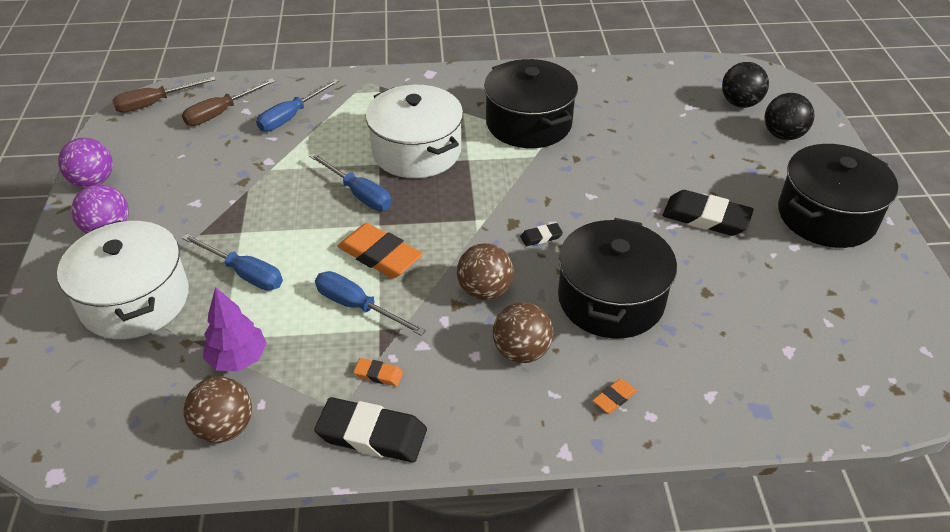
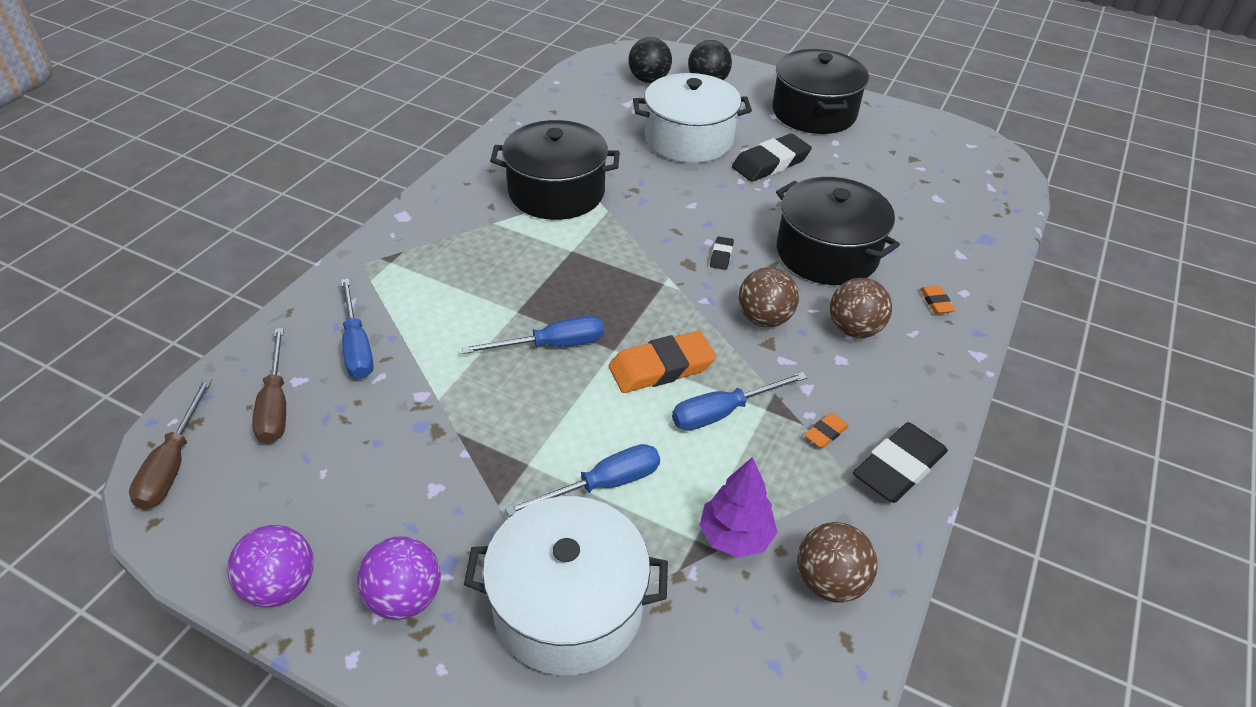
camera: 60 degrees left, 0 degrees up
(416, 151) = (523, 278): white pot -> white pot (689, 139)

